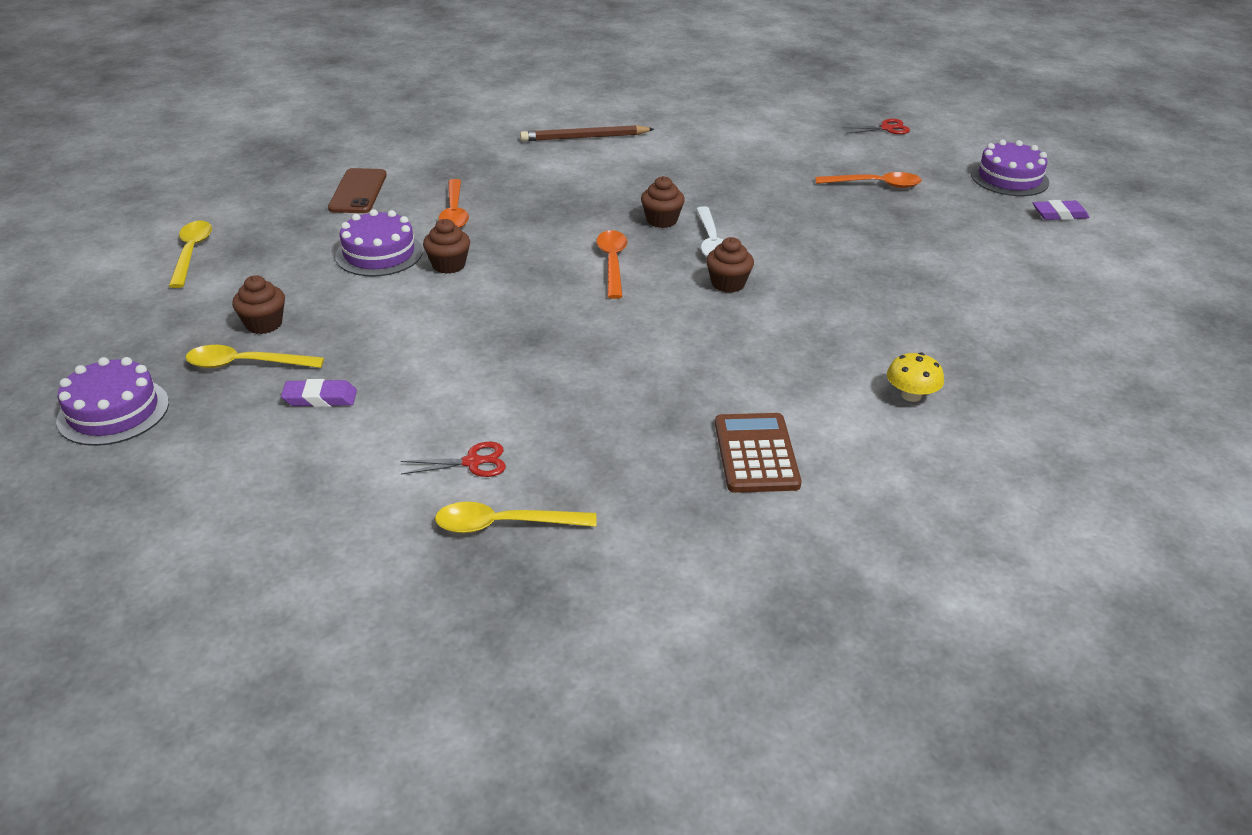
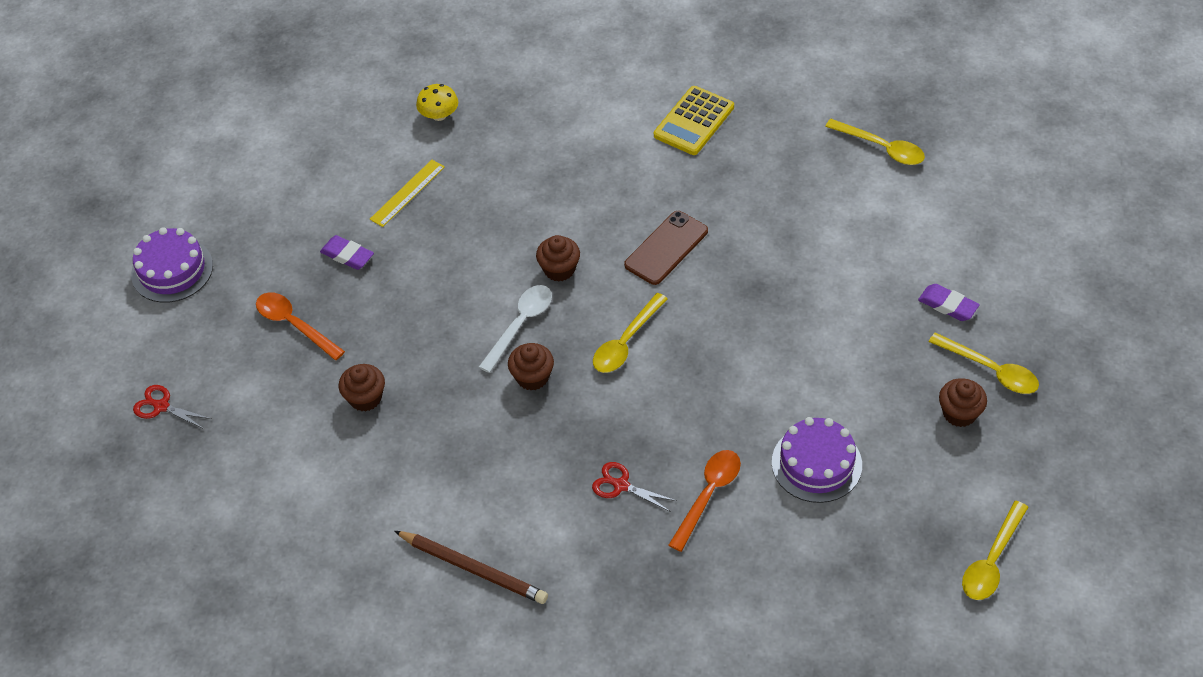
camera: 140 degrees left, 15 degrees up
(113, 411) = (1105, 367): purple cake -> none
(358, 192) = (782, 589): brown phone -> brown phone (666, 248)
(448, 265) = (765, 413): brown cupcake -> brown cupcake (365, 398)
(473, 462) = (872, 199): red scissors -> red scissors (620, 485)
(612, 263) = (626, 342): orange spoon -> yellow spoon
(756, 454) = (694, 121): brown calculator -> yellow calculator
(911, 395) = (552, 113): yellow mushroom -> yellow mushroom (439, 115)
(932, 281) = (407, 193): none -> yellow ruler
(1059, 214) = (207, 207): purple eraser -> purple eraser (347, 255)

